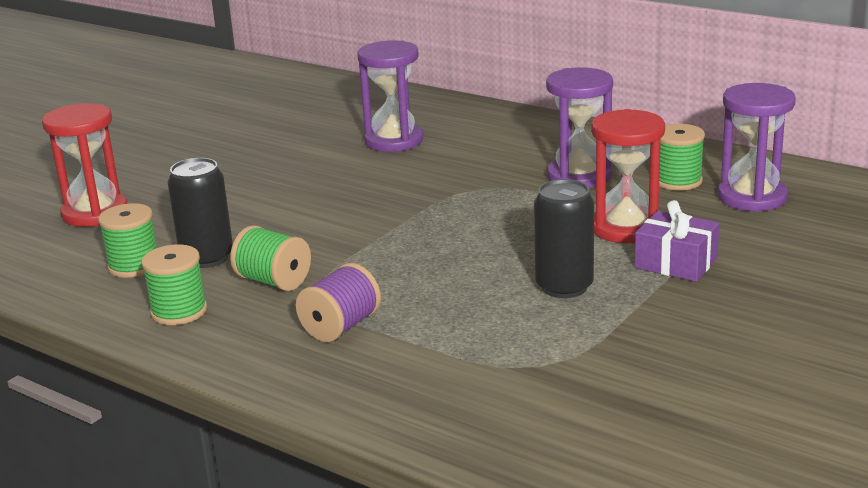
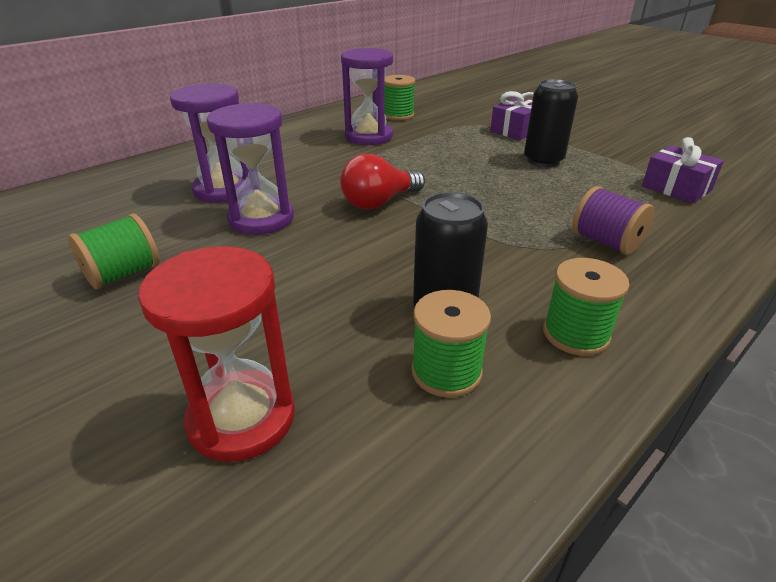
camera: 80 degrees left, 10 degrees up
(273, 281) = (513, 270): green spool -> green spool (123, 274)
(393, 208) = (379, 202): none -> red light bulb
(514, 381) = (676, 188): none -> purple gift
(626, 228) = (461, 135): red hourglass -> none
(752, 197) = (434, 104): purple hourglass -> purple hourglass (261, 219)

